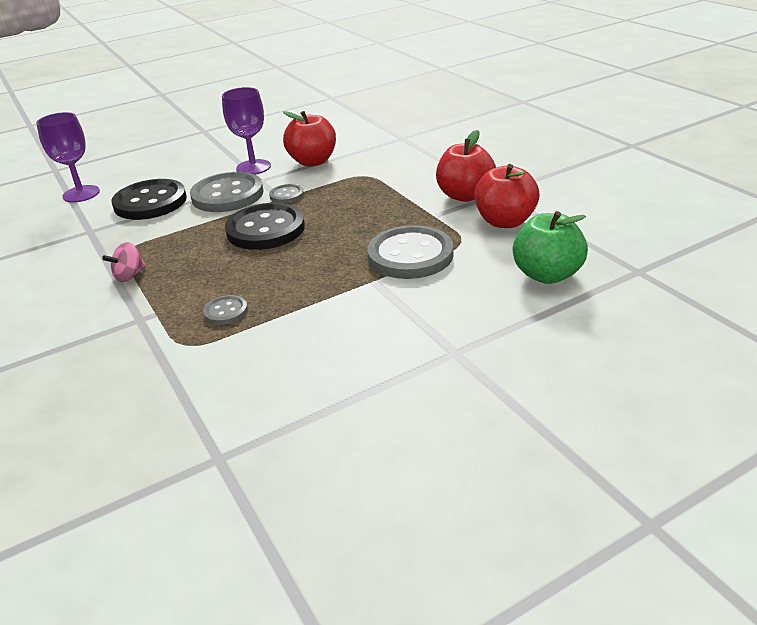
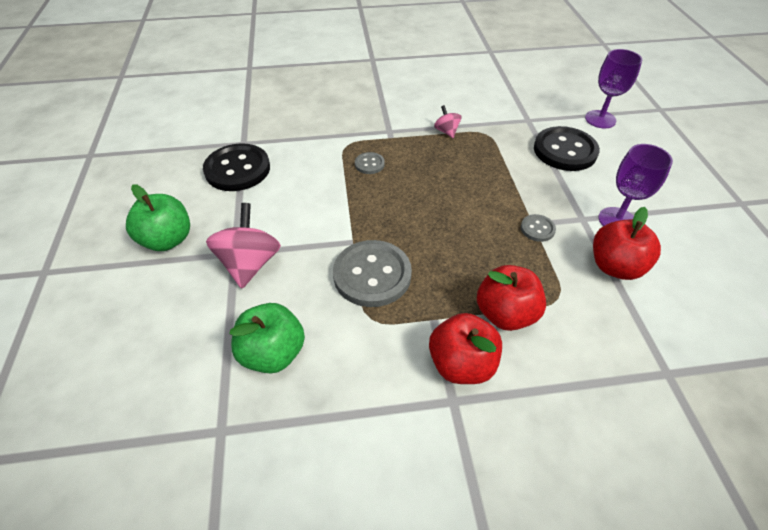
camera: 110 degrees right, 15 degrees up
(227, 195) = (557, 193): grey button -> none
(265, 229) = (475, 203): black button -> black button (237, 169)
(461, 333) = (250, 264): none -> pink spinning top
(484, 423) = (167, 240): none -> green apple
(505, 221) = (383, 371): red apple -> red apple (505, 314)

